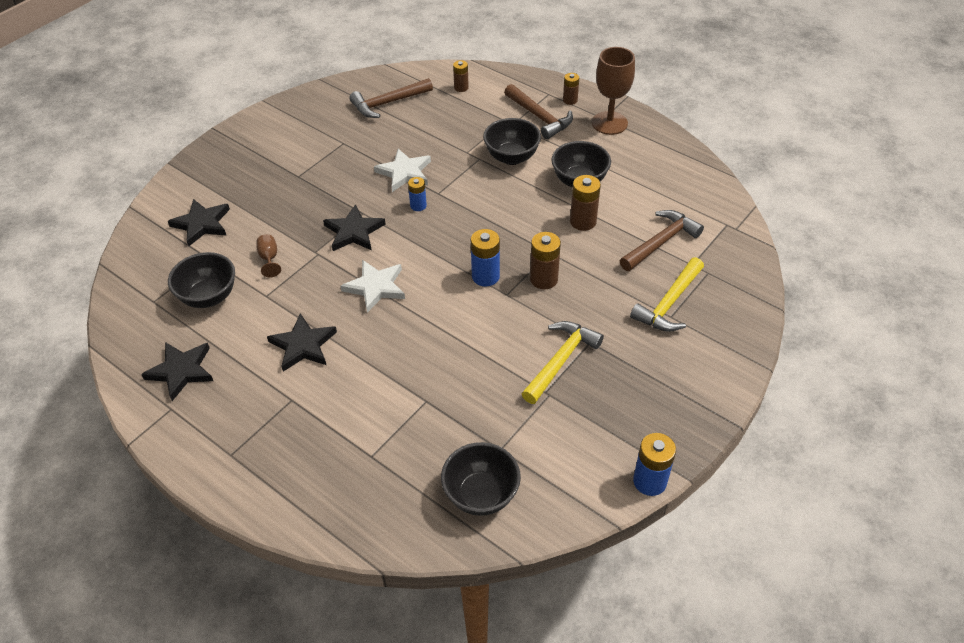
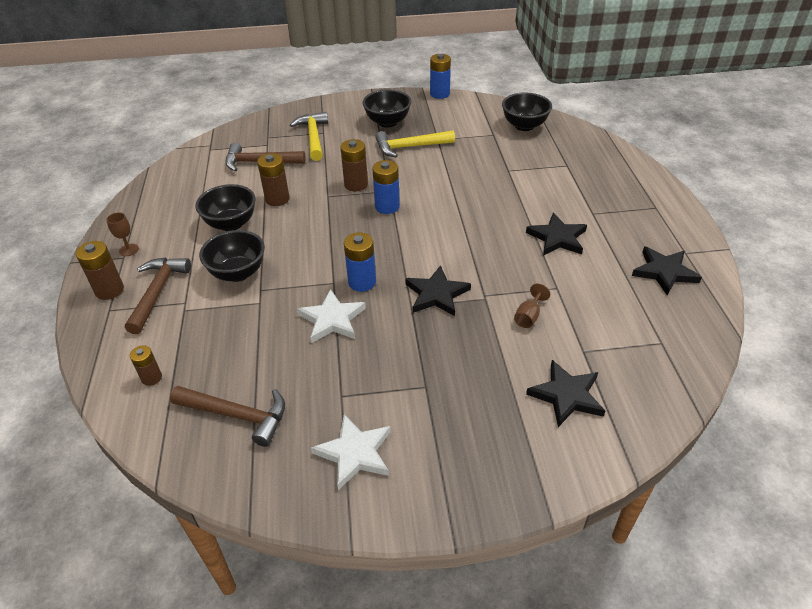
camera: 135 degrees left, 5 degrees down
(209, 297) = (606, 315): black bowl -> black bowl (387, 122)
(375, 287) = (467, 244): white star -> white star (355, 453)
(418, 206) = (362, 282): blue battery -> blue battery, size x1.58
(570, 100) = (109, 290): brown battery -> brown battery, size x1.58
(609, 123) = (129, 250): brown goblet -> brown goblet, size x0.48
(669, 303) = (313, 137): yellow hammer -> yellow hammer turned 90 degrees counterclockwise

